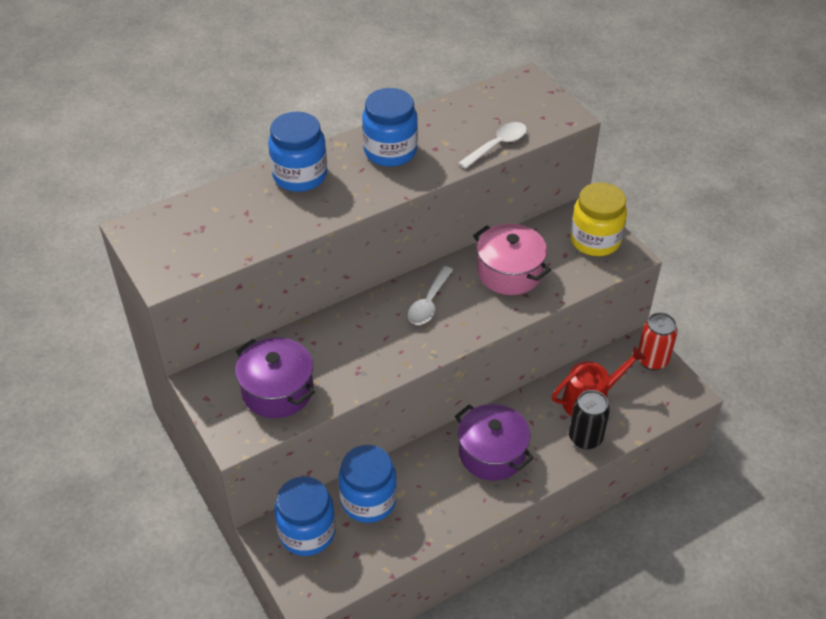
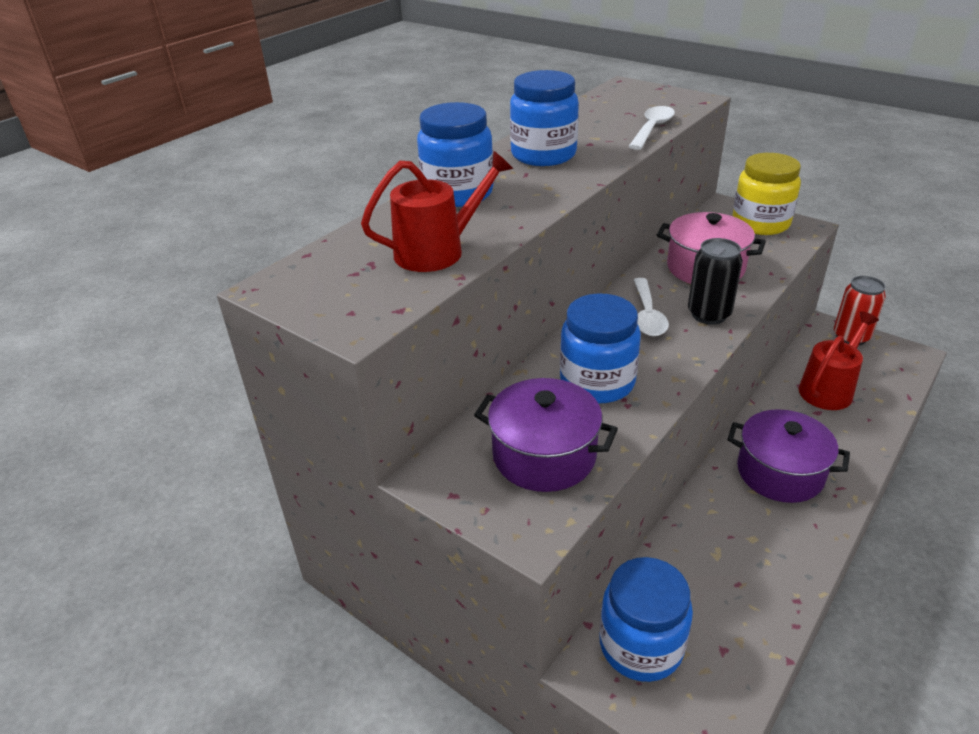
camera: 20 degrees left, 10 degrees down
(249, 230) = (437, 251): none -> red watering can
(368, 500) = (686, 575): blue jar -> blue jar (597, 382)
(585, 438) = (858, 425): black can -> black can (709, 314)

